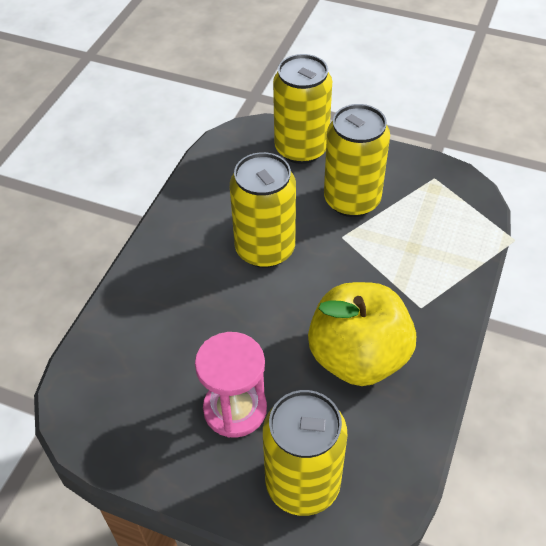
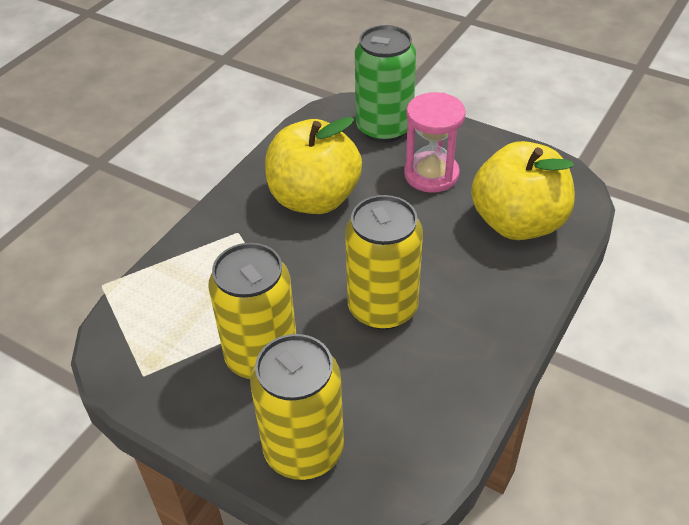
camera: 170 degrees left, 5 degrees down
(141, 353) = (517, 223): none -> yellow apple
(302, 483) = (384, 128): yellow can -> green can

